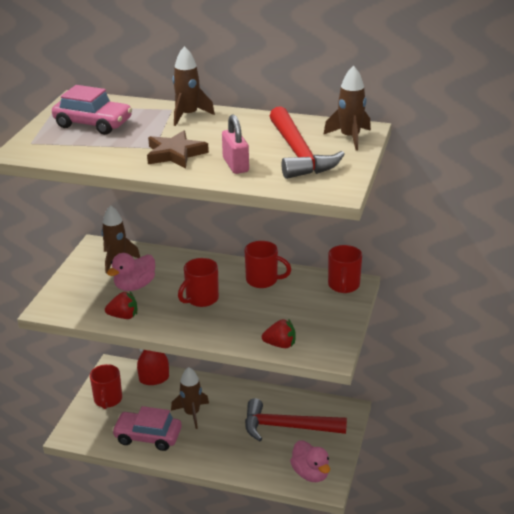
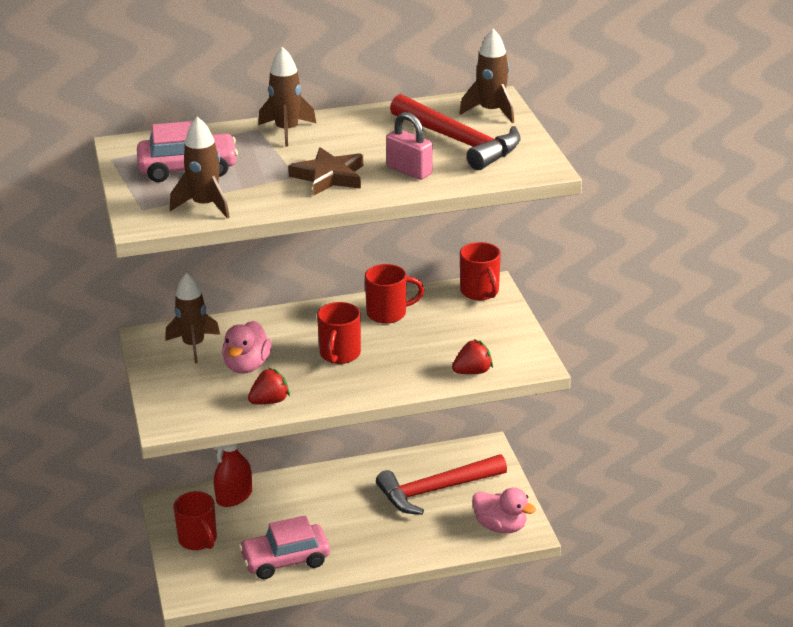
camera: 30 degrees left, 0 degrees up
(192, 413) = (315, 517): brown rocket -> brown rocket (205, 205)

